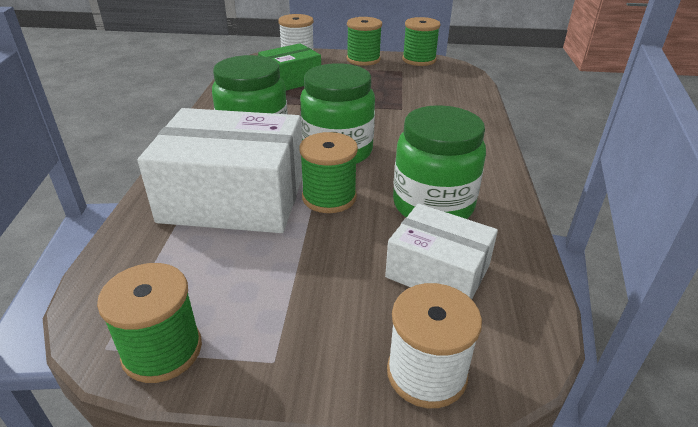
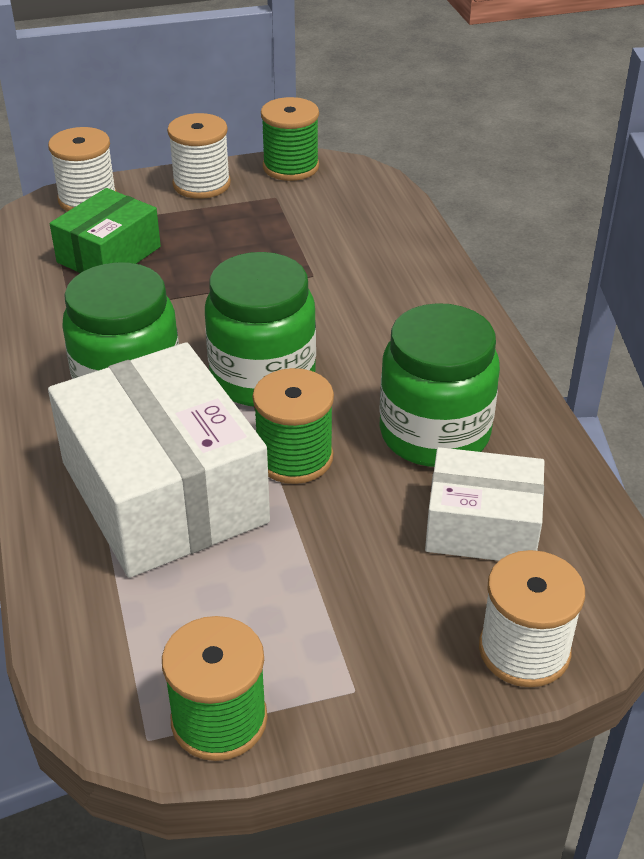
camera: 20 degrees left, 5 degrees up
(234, 197) = (164, 492): white box -> white box turned 75 degrees clockwise
(363, 59) = (201, 184): green spool -> white spool

